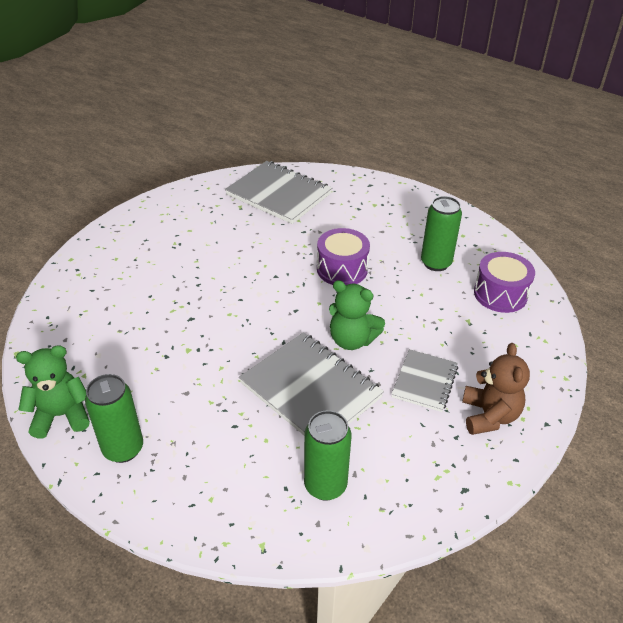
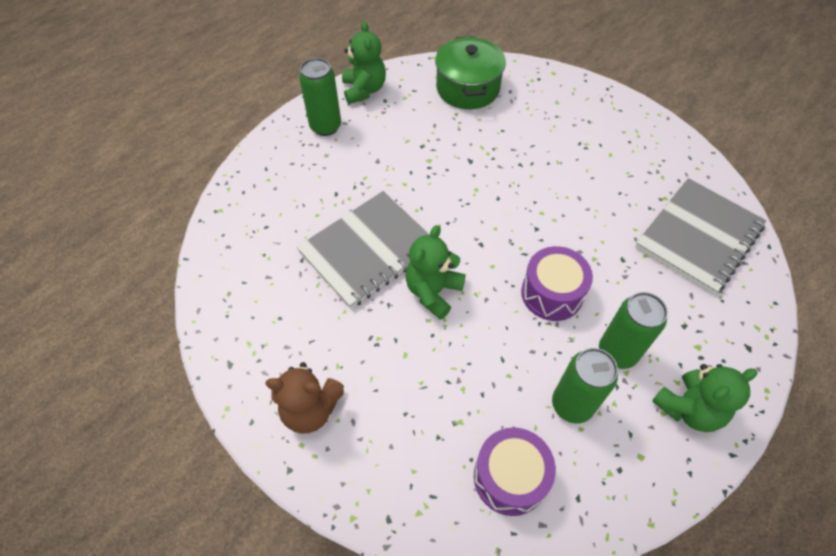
camera: 95 degrees right, 15 degrees up
(80, 322) = (467, 88): none -> green pot
(325, 485) = (261, 254): green can -> green can (617, 353)
(422, 213) = (688, 408): none -> green teddy bear
(424, 382) = (366, 353): grey notebook -> none

